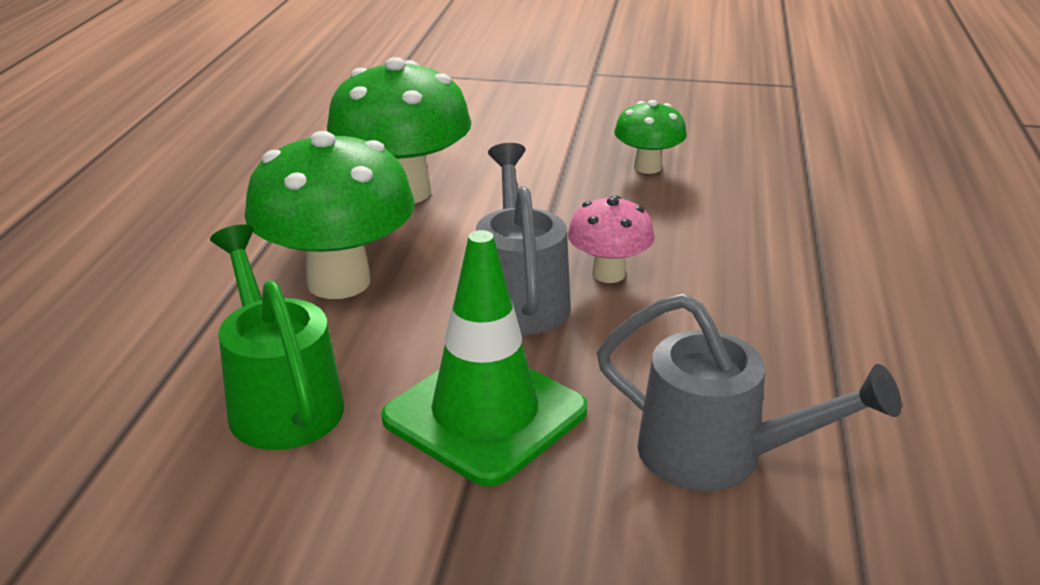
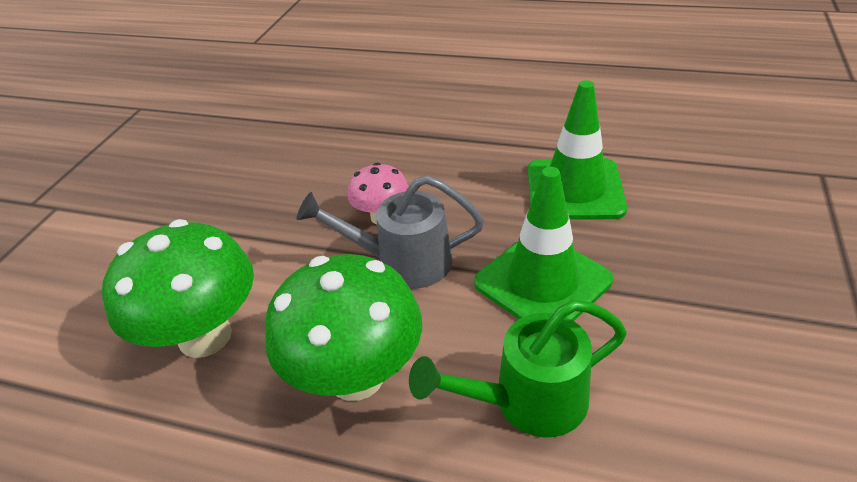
camera: 80 degrees left, 10 degrees up
(647, 167) = (233, 187): green mushroom -> none
(718, 456) = (574, 189): grey watering can -> green traffic cone

